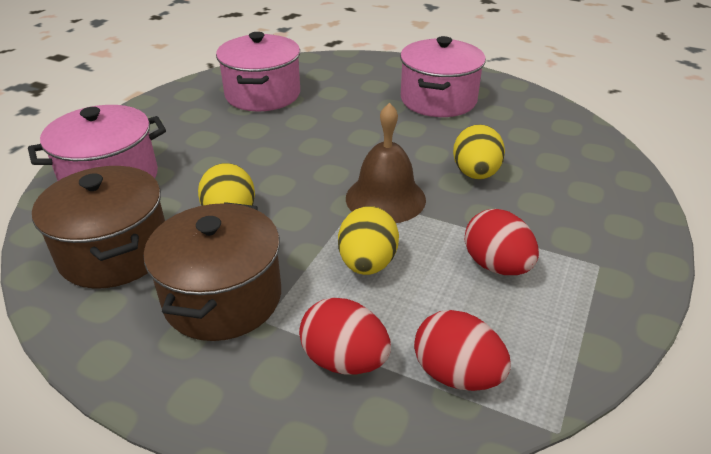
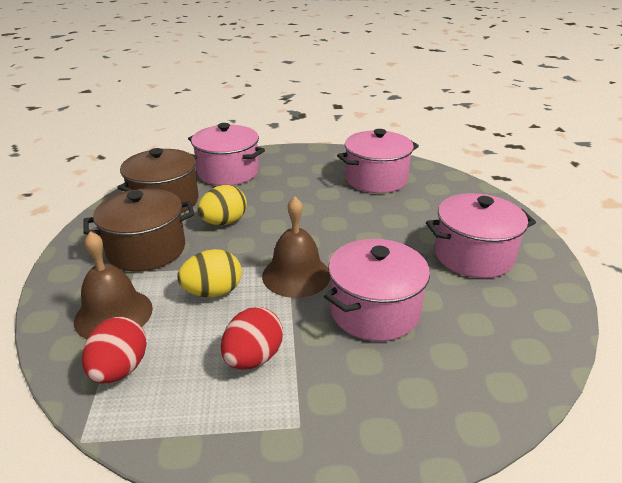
camera: 60 degrees right, 5 degrees down
(344, 360) = (113, 314): red egg -> brown bell
(475, 174) = (374, 311): yellow egg -> pink pot

